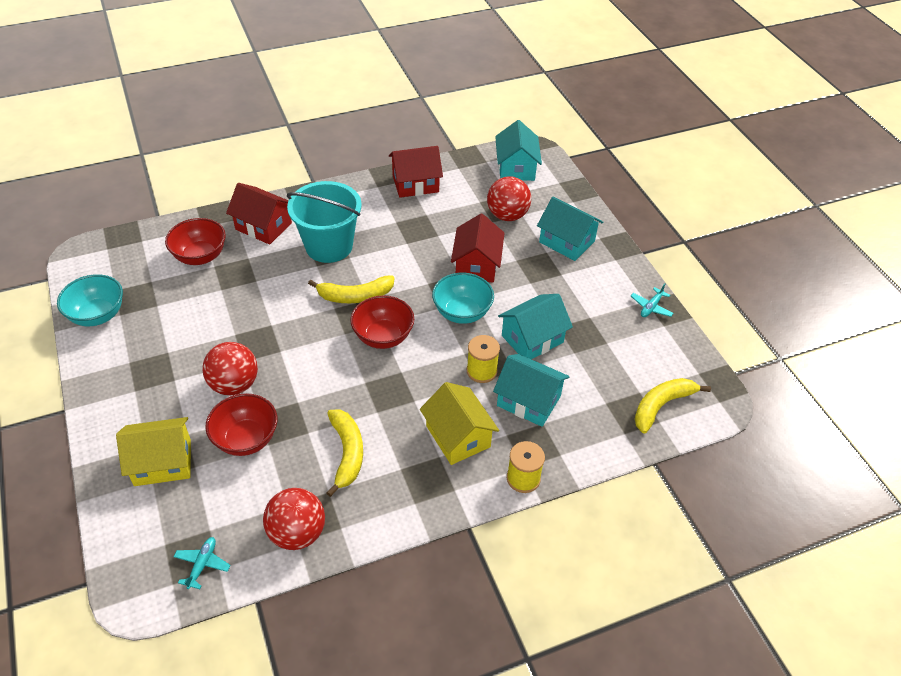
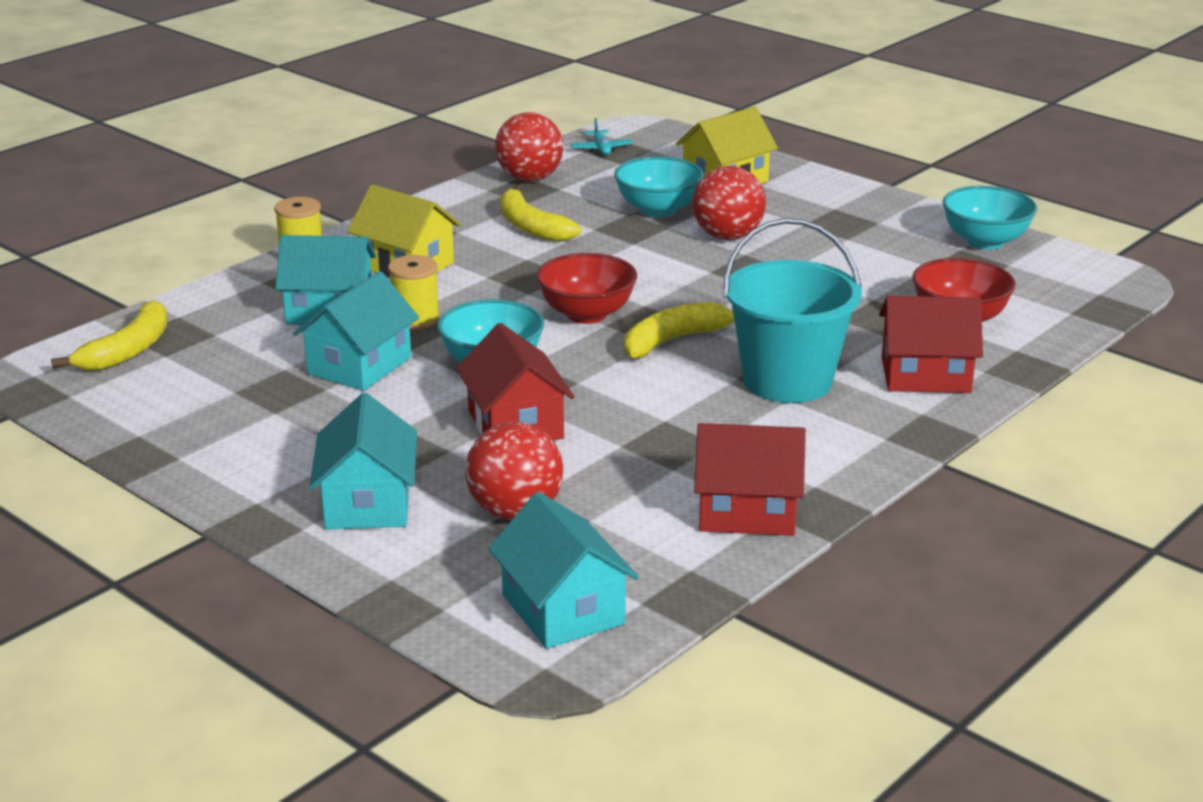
camera: 155 degrees right, 20 degrees down
(246, 439) = (658, 210): red bowl -> turquoise bowl
(415, 184) = (747, 511): red house -> red house turned 45 degrees clockwise
(567, 242) = (367, 503): turquoise house -> turquoise house turned 75 degrees clockwise
(651, 307) = (167, 452): turquoise plane -> none

